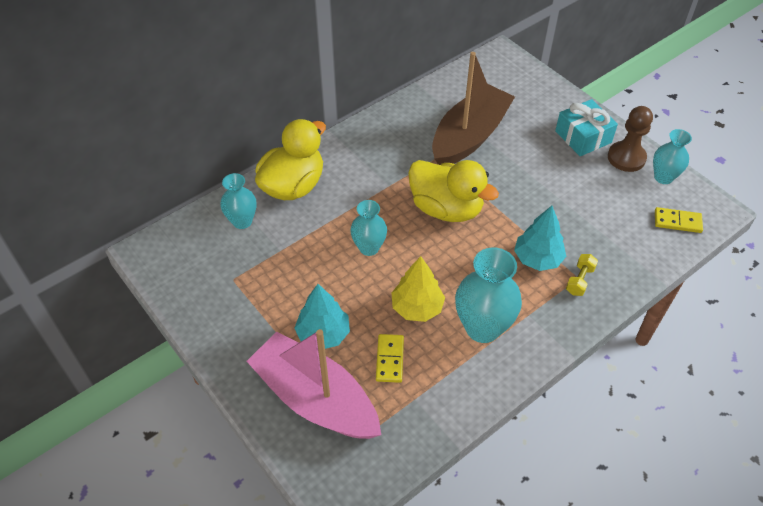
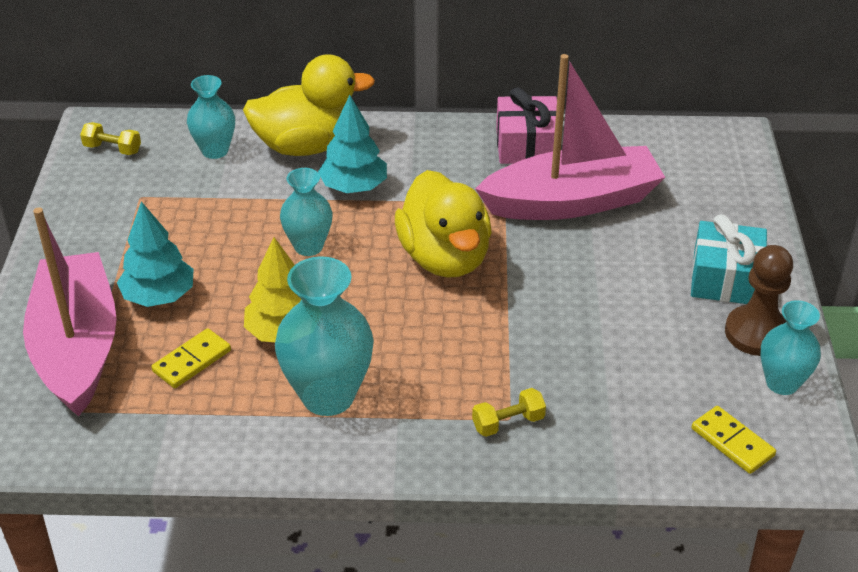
camera: 40 degrees right, 10 degrees down
(175, 259) = (112, 149): none -> yellow dumbbell
(410, 116) = (527, 145): none -> pink gift
(469, 136) = (572, 202): brown boat -> pink boat
(537, 259) = (486, 370): turquoise tree -> turquoise tree (354, 187)

